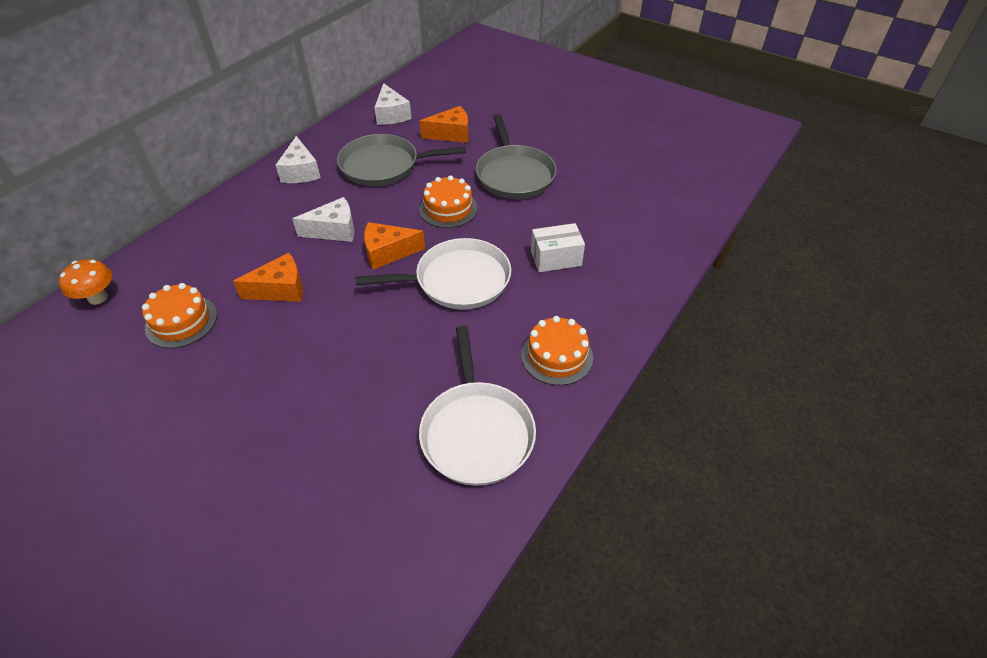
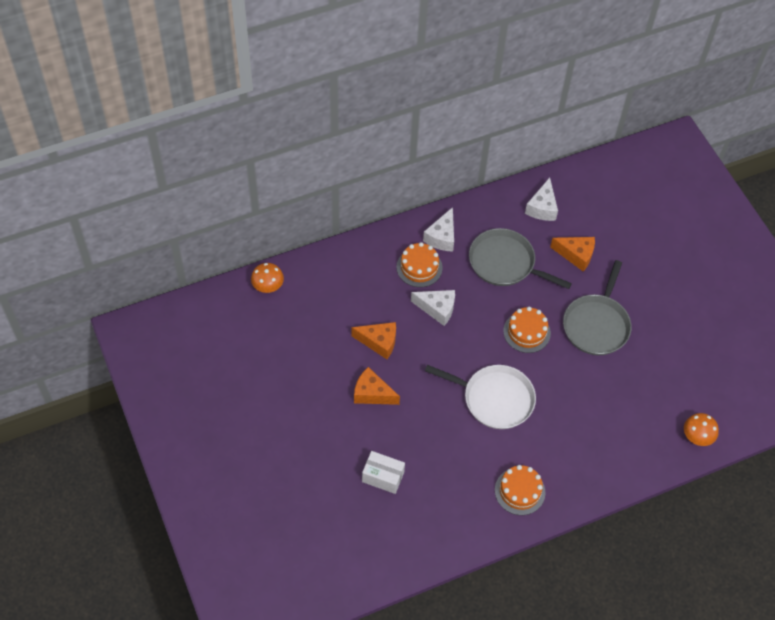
camera: 30 degrees right, 10 degrees up
(181, 321) = (310, 335): orange cake -> orange cake (419, 267)
(388, 252) = (462, 349): orange cheese -> orange cheese (372, 393)
(476, 431) = (440, 511): white pan -> none
(556, 258) = (572, 418): white box -> white box (383, 477)
(688, 217) = (696, 437): none -> orange mushroom

